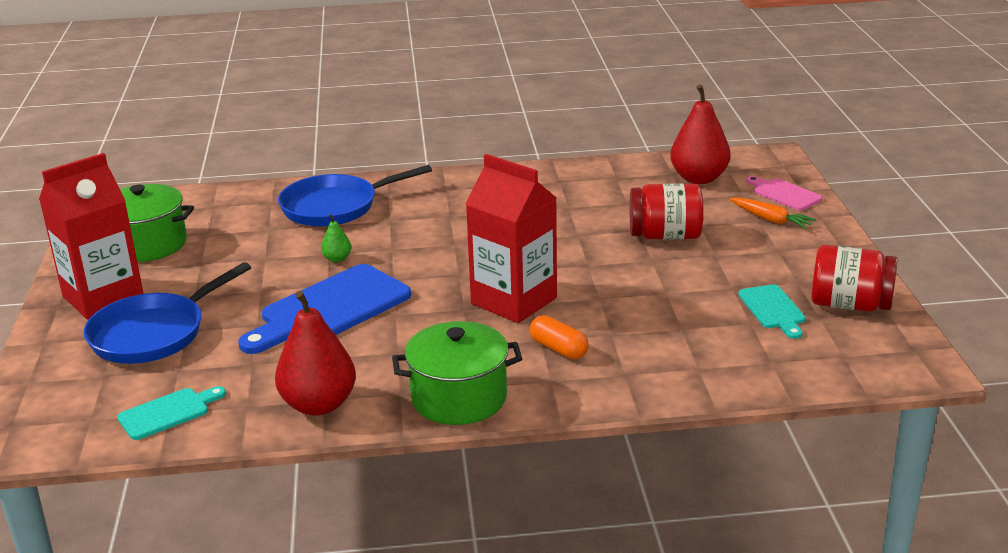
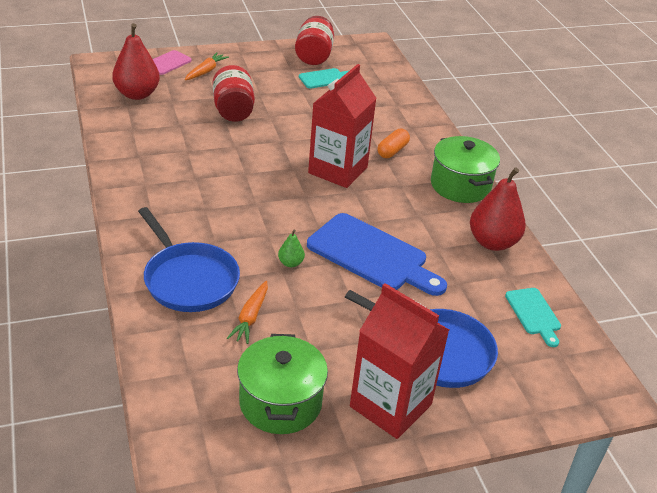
camera: 105 degrees left, 10 degrees up
(168, 413) = (534, 314): turquoise cutting board -> turquoise cutting board turned 150 degrees counterclockwise
(265, 235) = (250, 317): none -> orange carrot

